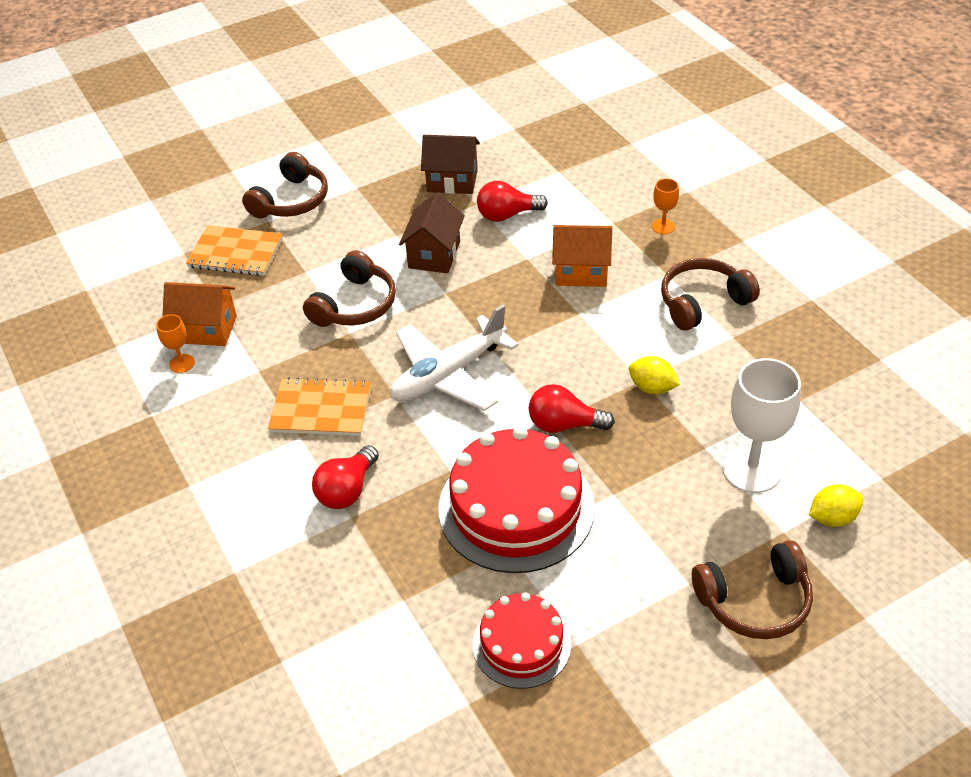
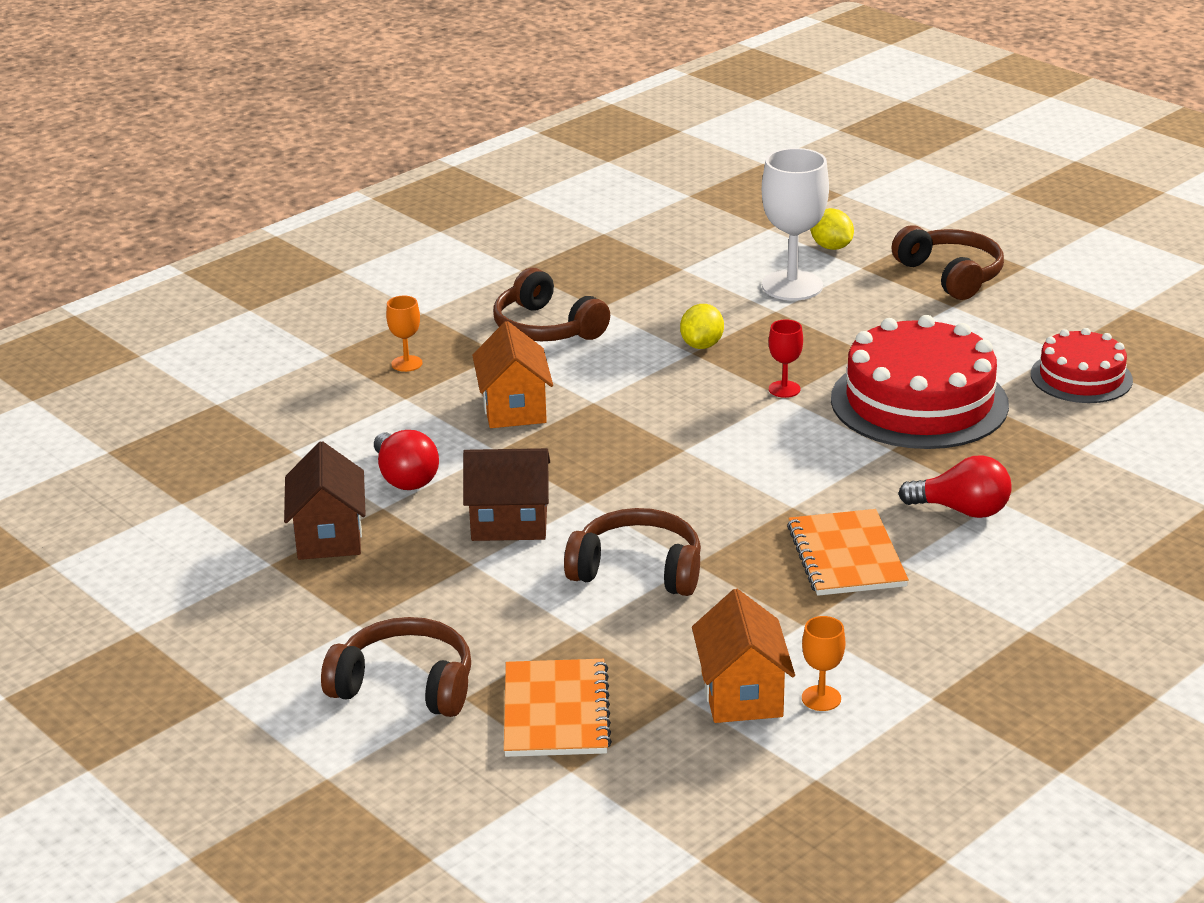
camera: 105 degrees left, 15 degrees down
(448, 375) = (740, 474): white plane -> none
(564, 425) = (784, 389): red light bulb -> red goblet

